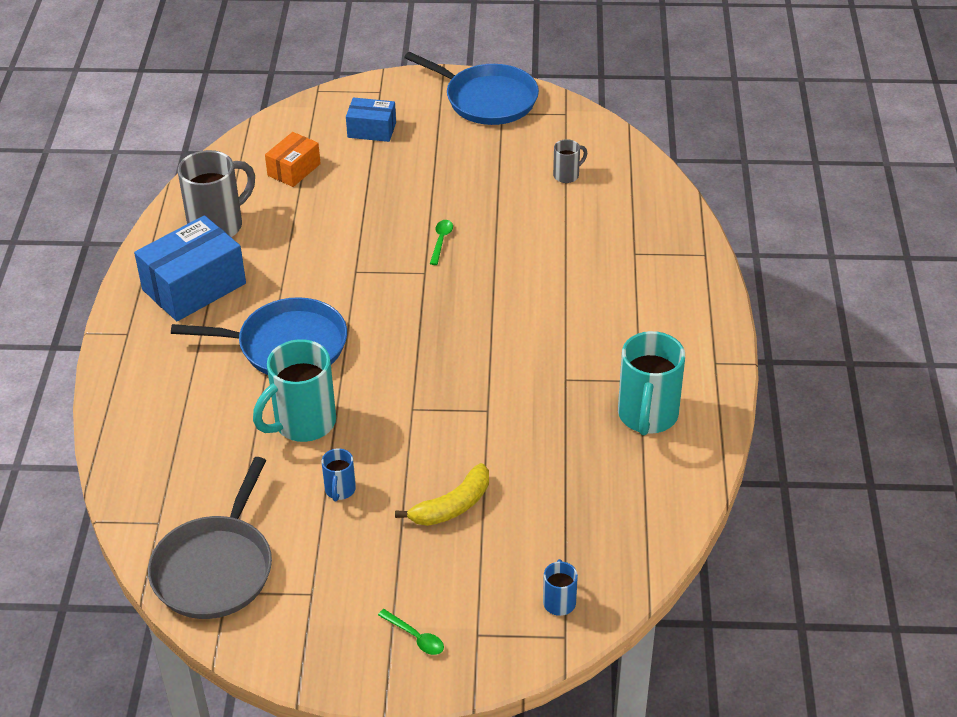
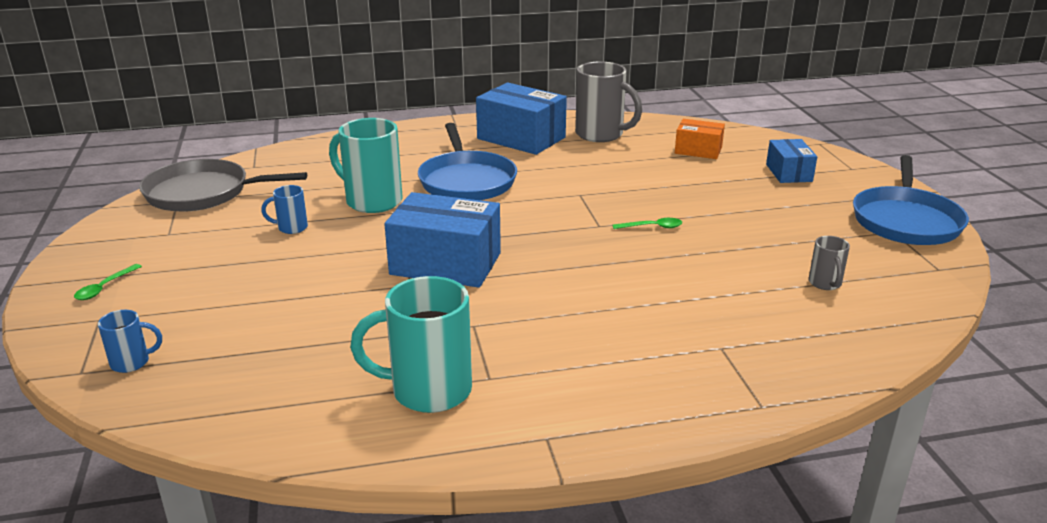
camera: 75 degrees right, 15 degrees down
(452, 506) = (272, 283): yellow banana -> none
(458, 383) = (445, 264): none -> blue box
(567, 175) = (825, 283): grey mug -> grey mug turned 45 degrees clockwise

